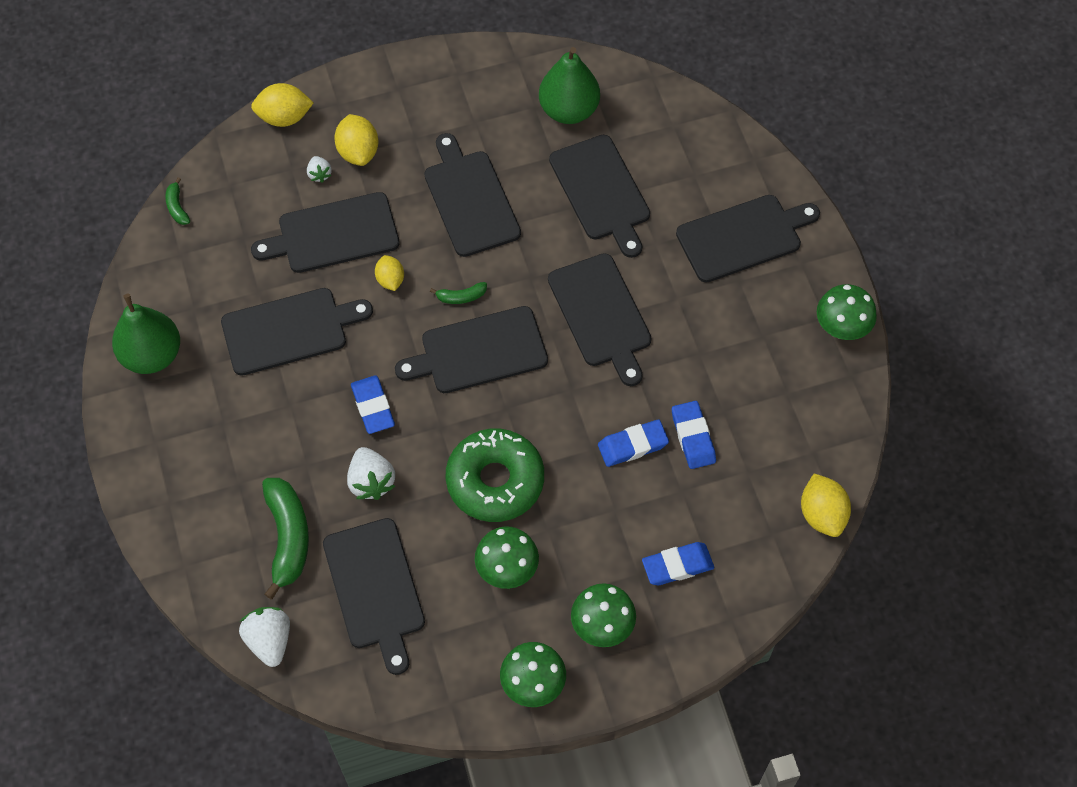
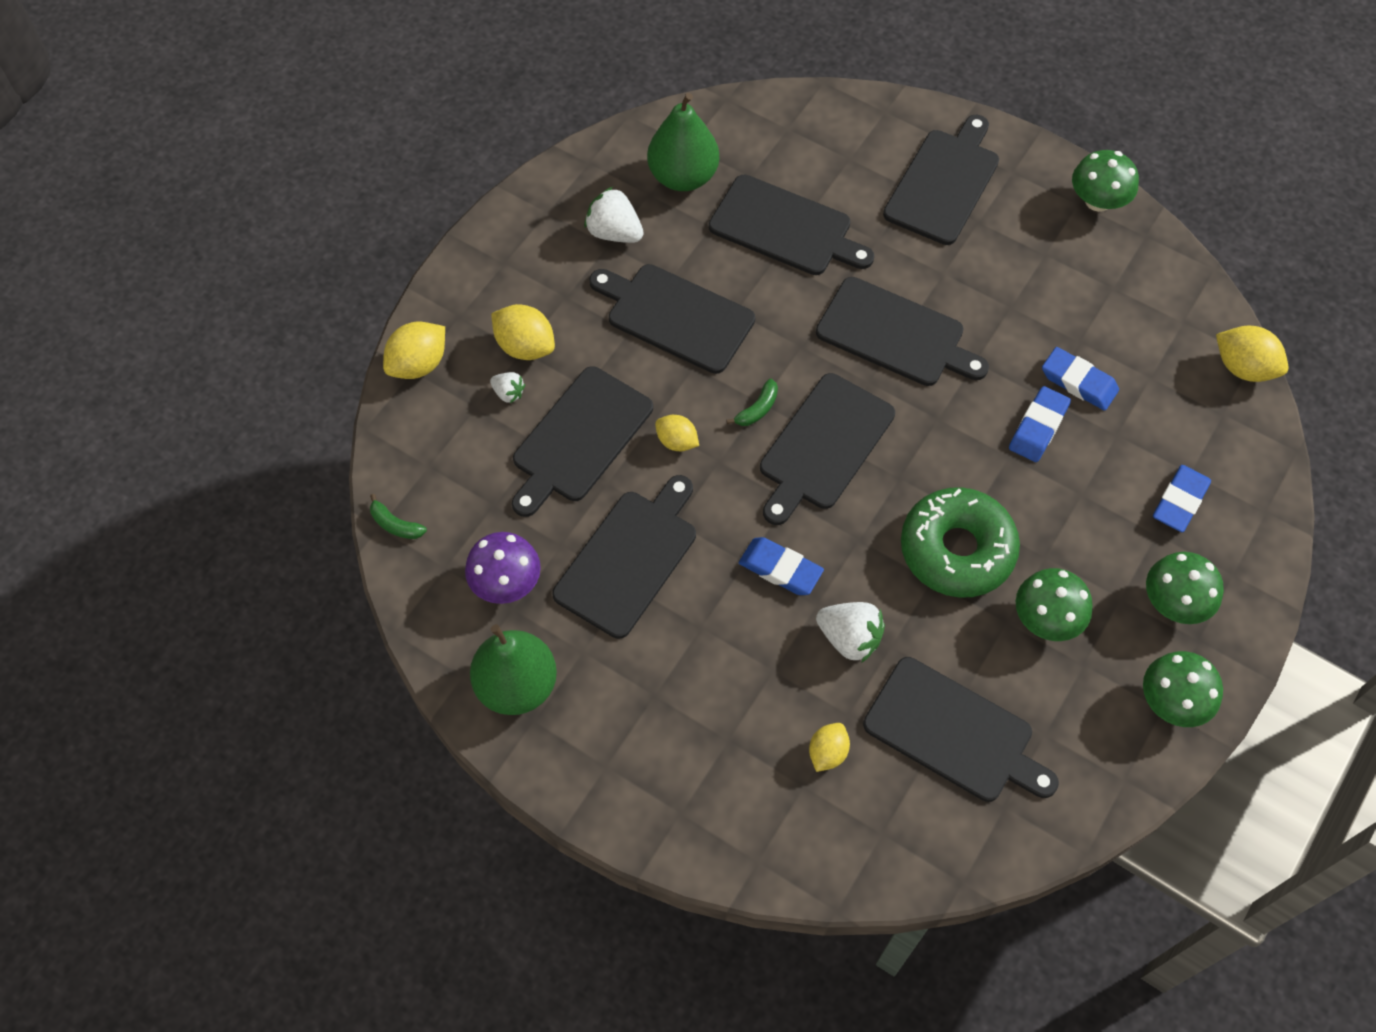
camera: 40 degrees left, 0 degrees up
(205, 289) = (506, 582): none -> purple mushroom
(269, 640) = (910, 862): white strawberry -> white strawberry (614, 232)
(288, 538) = (827, 752): green banana -> yellow lemon

